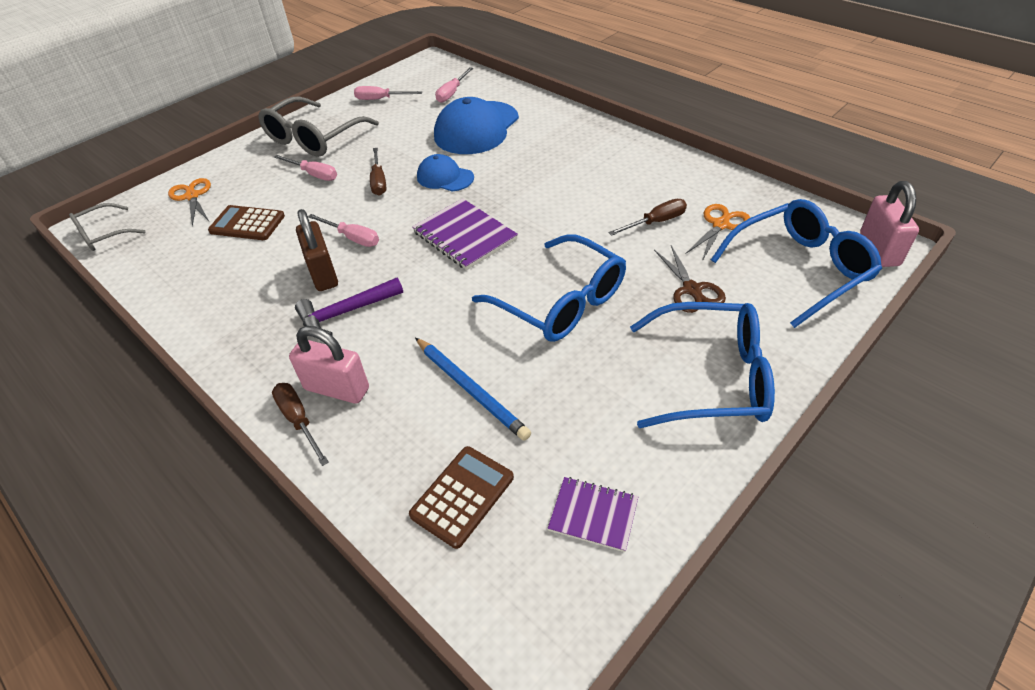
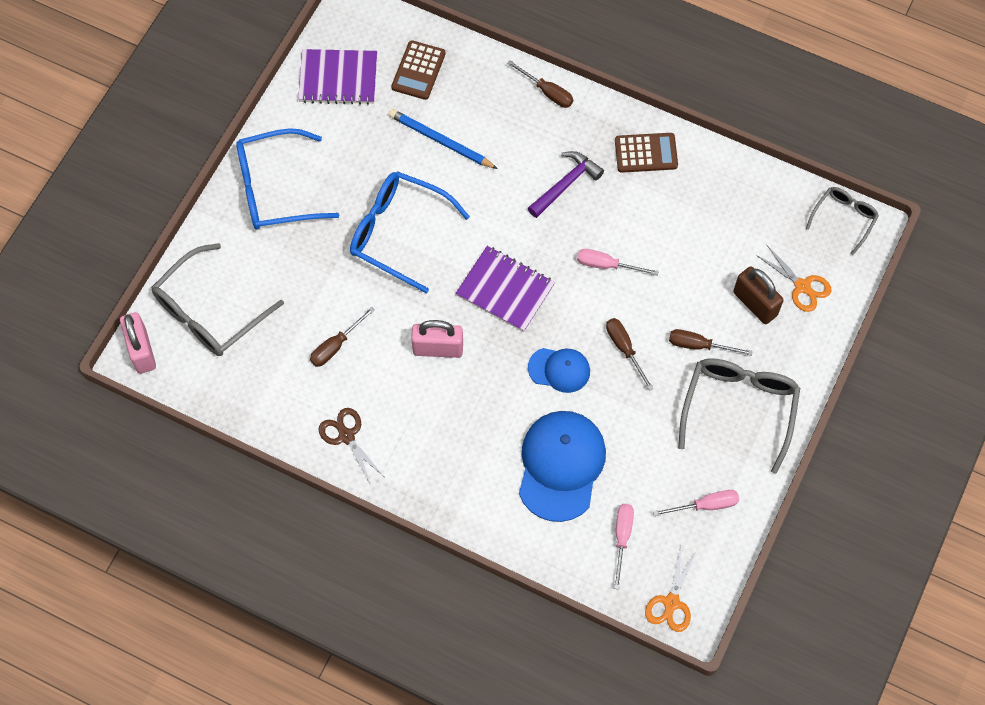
camera: 160 degrees right, 20 degrees up
(247, 224) = (717, 261): brown calculator -> brown calculator (646, 153)
(314, 174) = (699, 345): pink screwdriver -> brown screwdriver
(323, 273) = (608, 219): brown padlock -> brown padlock (755, 304)
(337, 389) = (535, 120): pink padlock -> pink padlock (438, 348)
(593, 515) = (338, 78): purple notebook -> purple notebook, size x1.63
(692, 290) = (296, 269): brown scissors -> brown scissors (346, 436)
(720, 225) = (277, 354): orange scissors -> orange scissors (671, 603)
(799, 269) = (209, 312): blue glasses -> grey glasses

